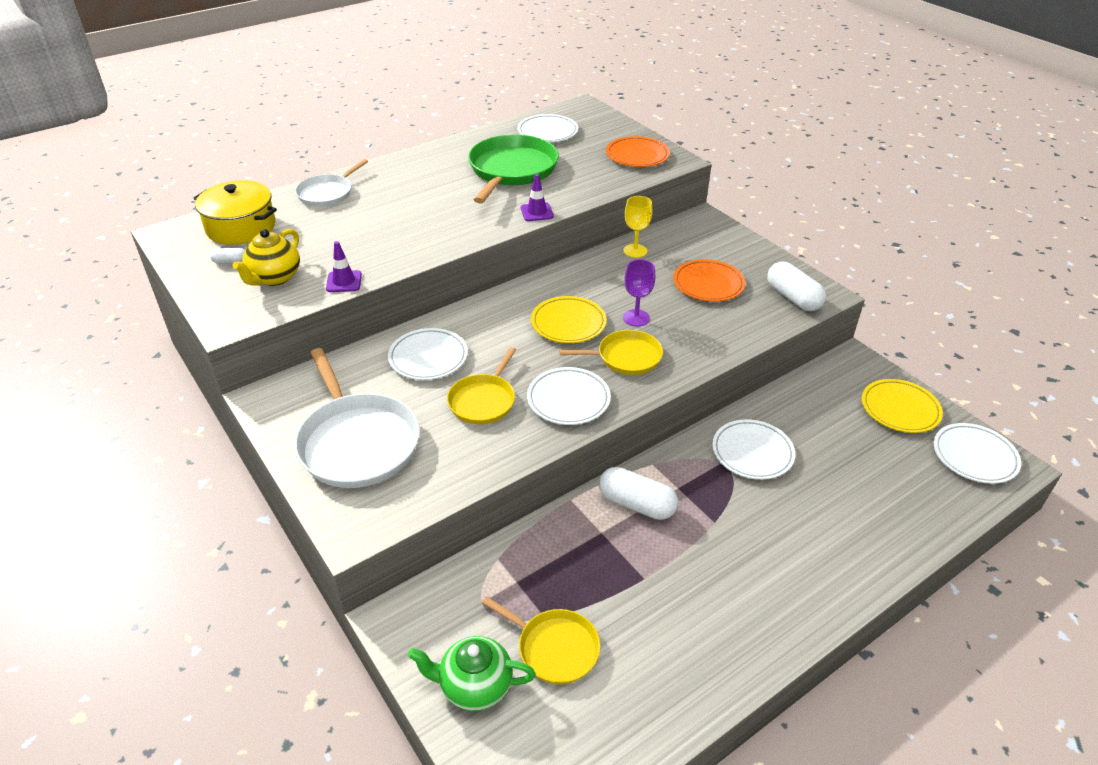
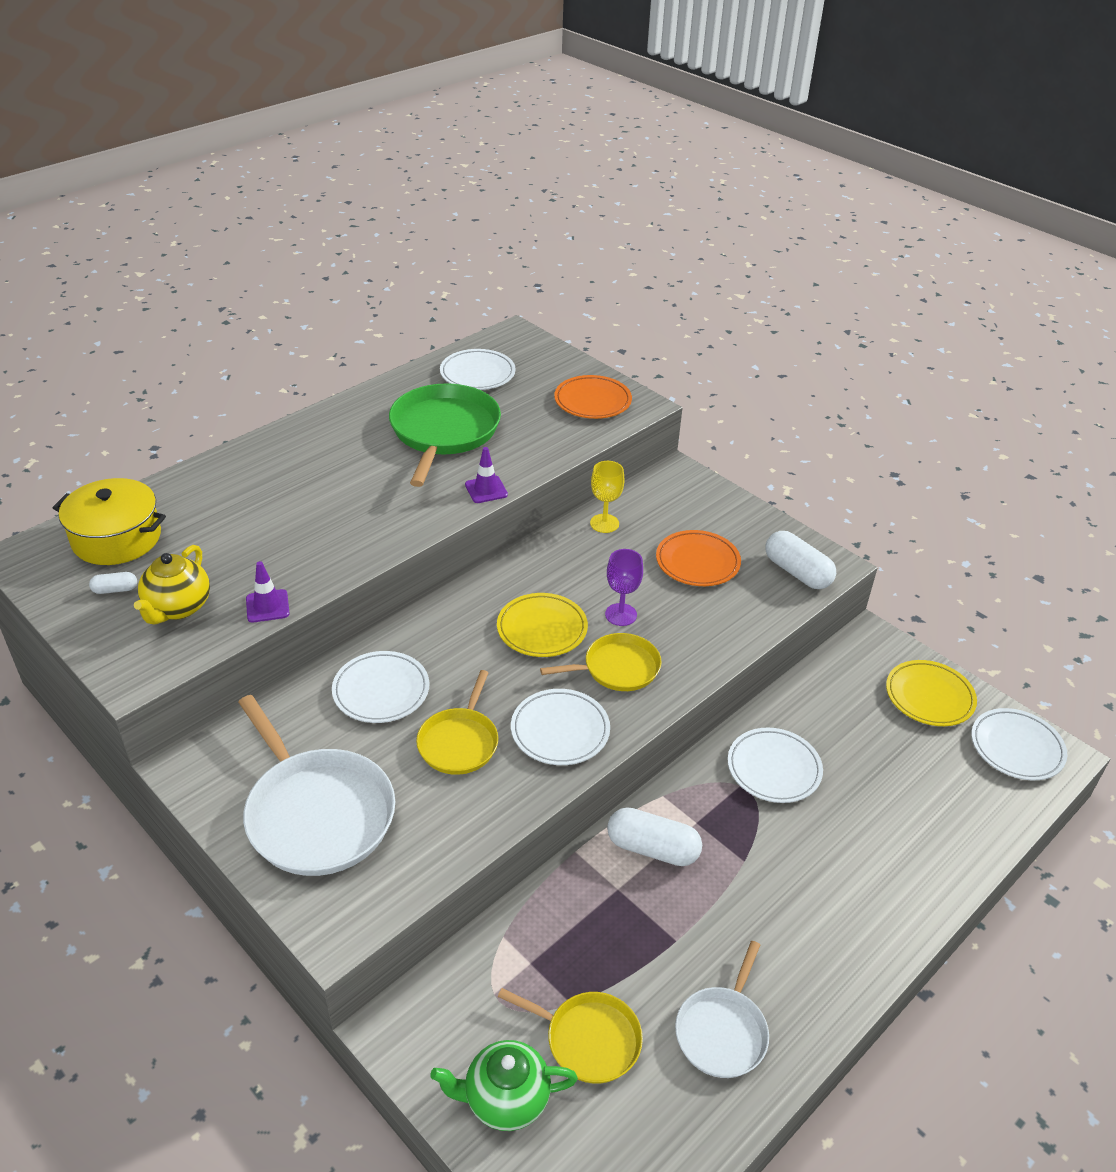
camera: 10 degrees left, 0 degrees up
(327, 193) = (218, 481): white pan -> white pan (722, 1031)

